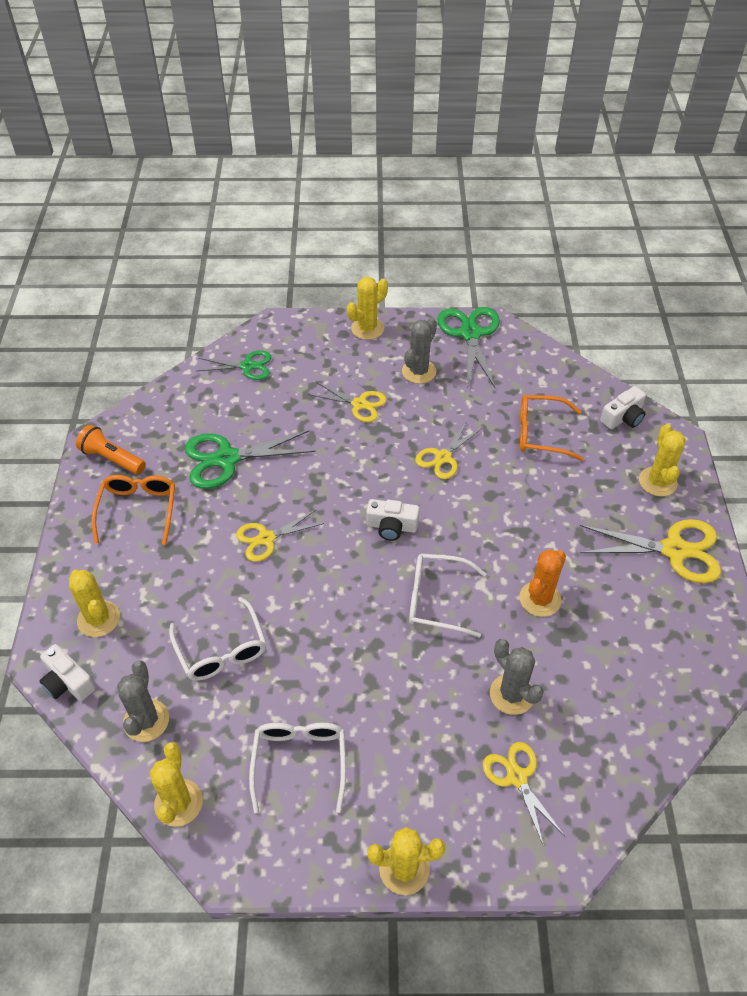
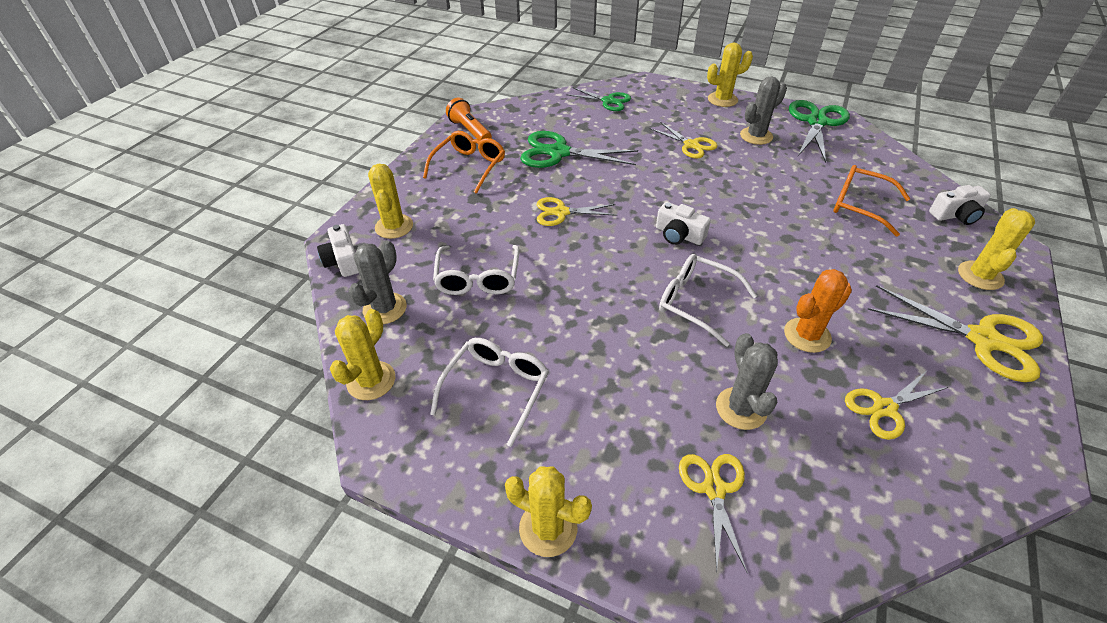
camera: 25 degrees right, 5 degrees down
(443, 457) = (752, 199): yellow scissors -> yellow scissors (884, 408)

